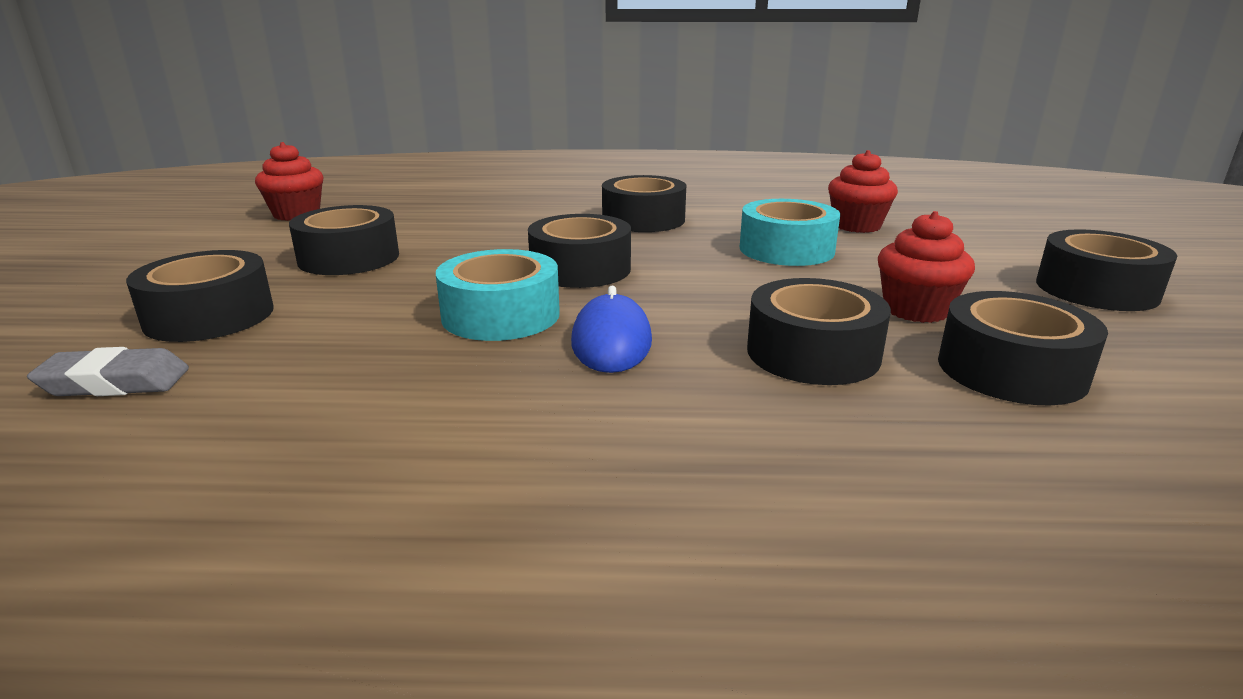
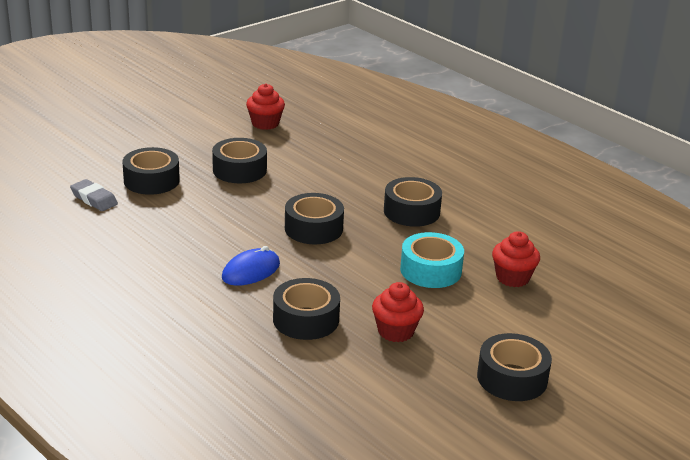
camera: 45 degrees right, 5 degrees up
(501, 315) = (238, 236): turquoise tape -> none
(1011, 370) = (356, 371): black tape -> none

